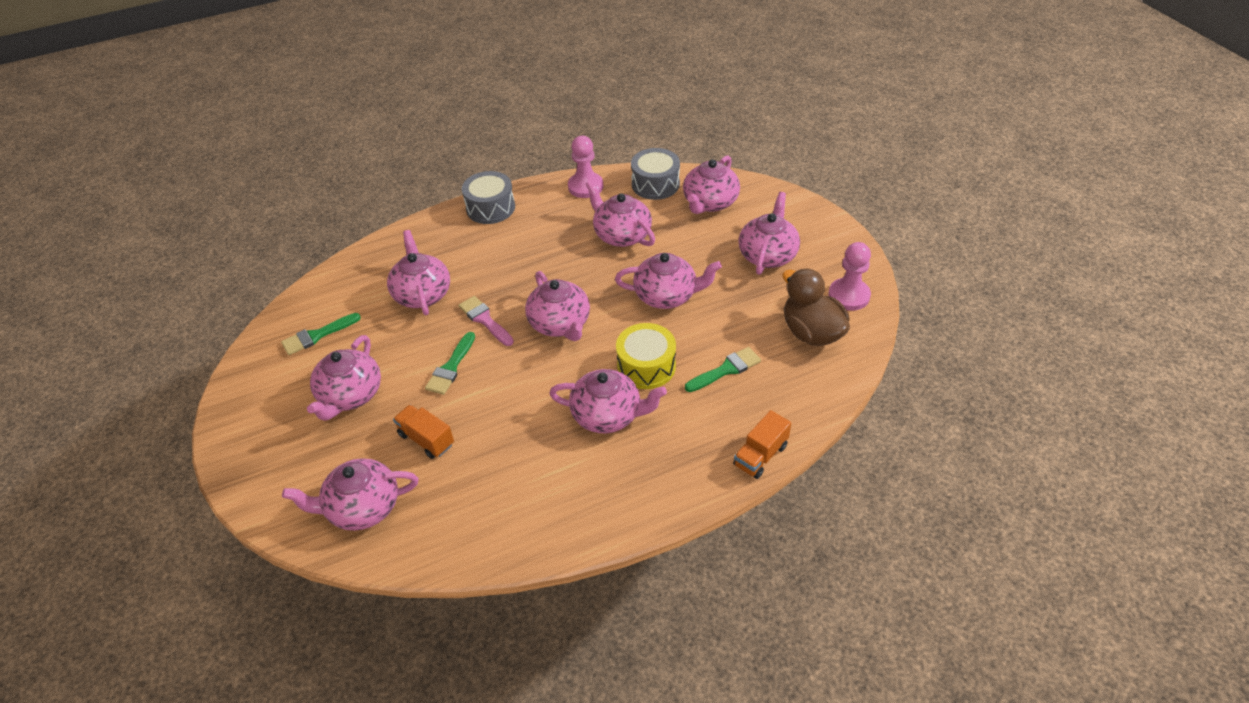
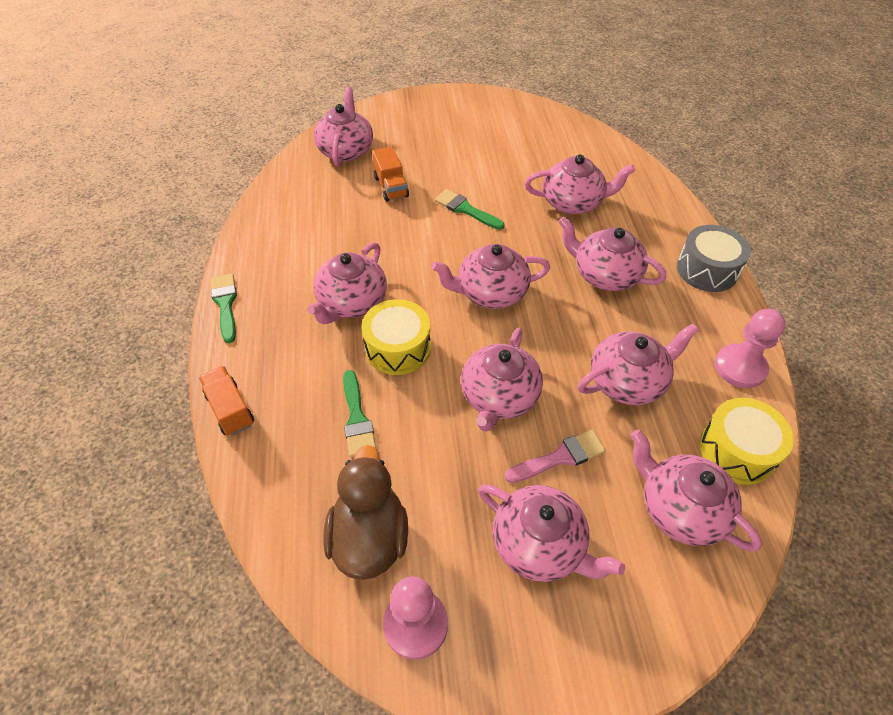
camera: 105 degrees right, 5 degrees up
(317, 335) = (540, 139): green brush -> green brush (225, 304)
(350, 395) = (461, 152): pink teapot -> pink teapot (605, 275)
(426, 439) = (391, 187): orange truck -> orange truck turned 105 degrees clockwise
(485, 320) = (519, 239): pink brush -> pink brush (560, 457)
(655, 184) = (737, 450): grey drum -> yellow drum
(811, 332) = (369, 537): brown duck -> brown duck turned 75 degrees counterclockwise

